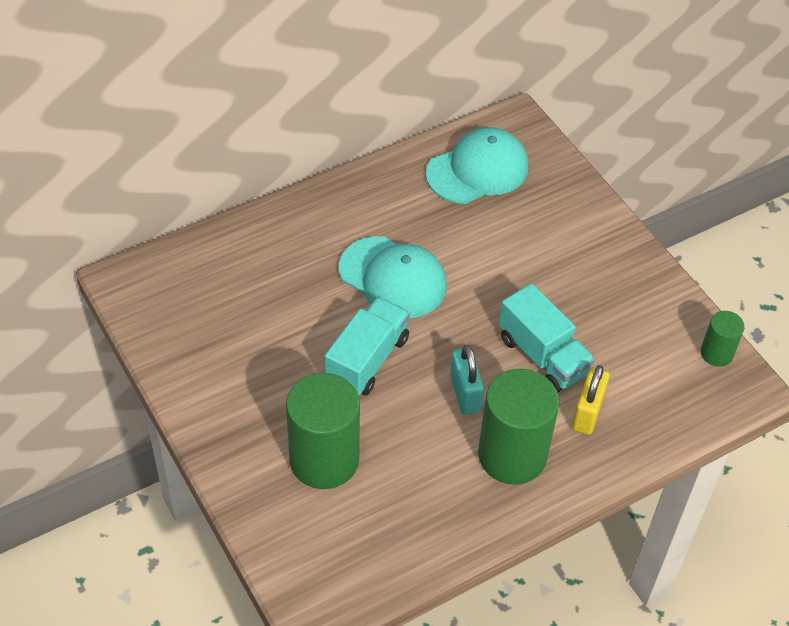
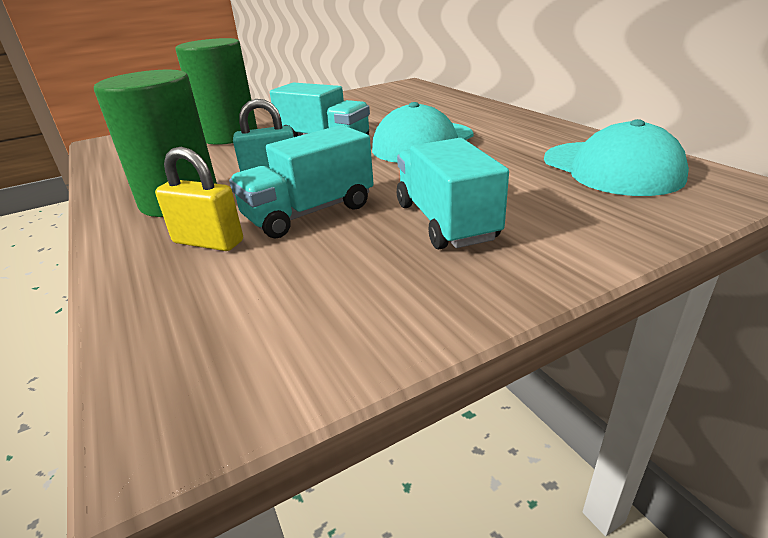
camera: 95 degrees right, 20 degrees down
(561, 276) = (445, 221): none -> turquoise truck
(716, 353) = (270, 379): green cylinder -> none

